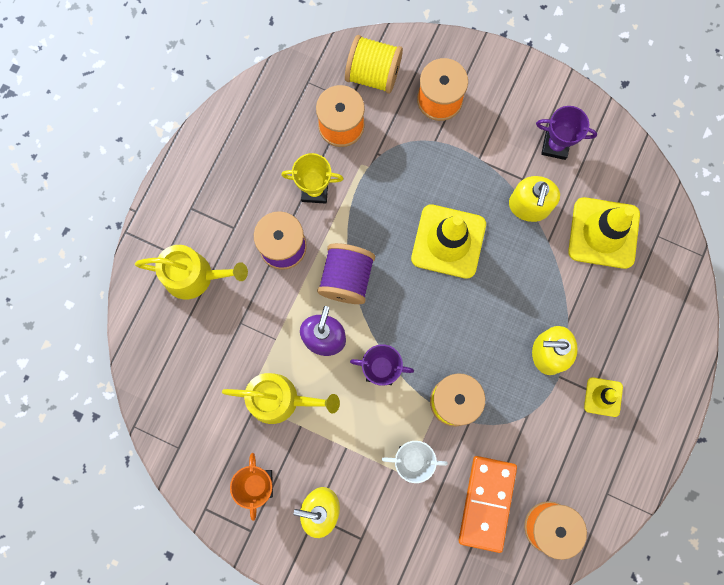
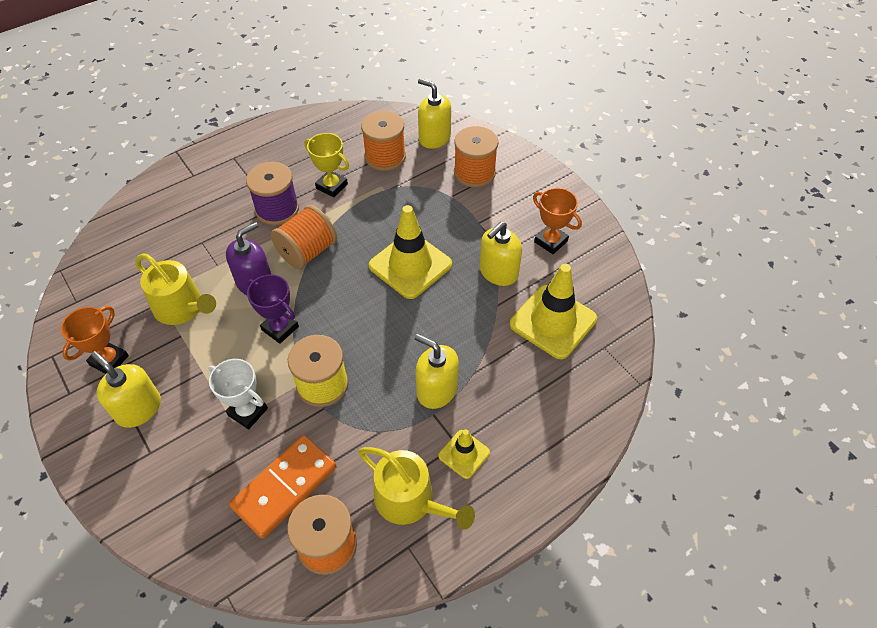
camera: 30 degrees right, 25 degrees down
(194, 276) = (197, 197): yellow watering can -> yellow watering can (410, 500)
(346, 278) = (307, 252): purple spool -> orange spool
(373, 74) = (434, 138): yellow spool -> yellow soap dispenser
(555, 145) = (550, 241): purple trophy -> orange trophy

